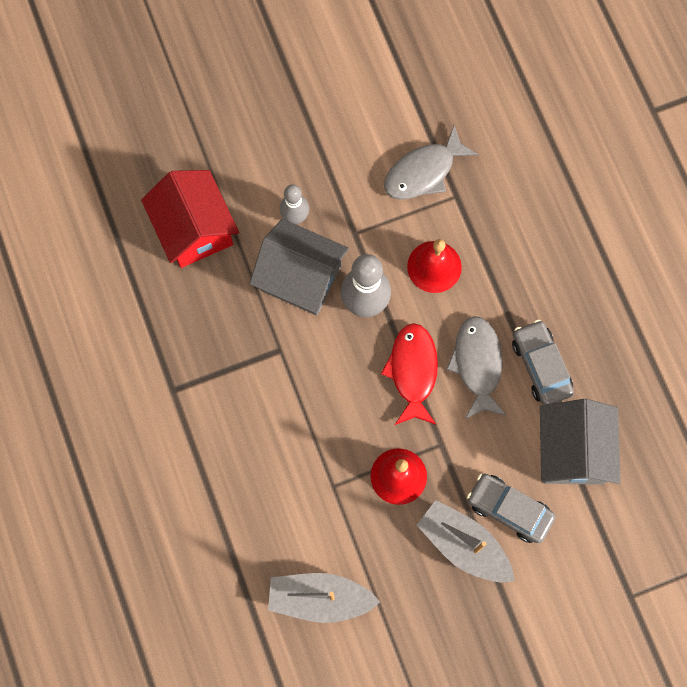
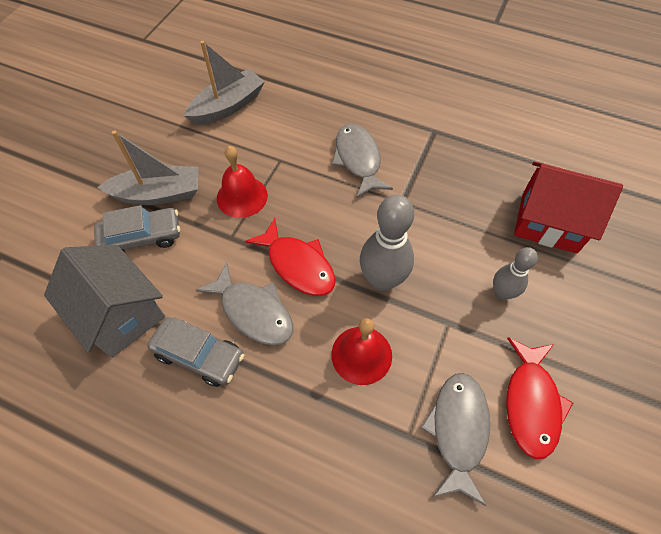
camera: 135 degrees right, 15 degrees down
(269, 422) = (358, 159): none -> grey fish
(300, 277) = (445, 255): grey house -> none
(363, 144) = (531, 403): none -> red fish

